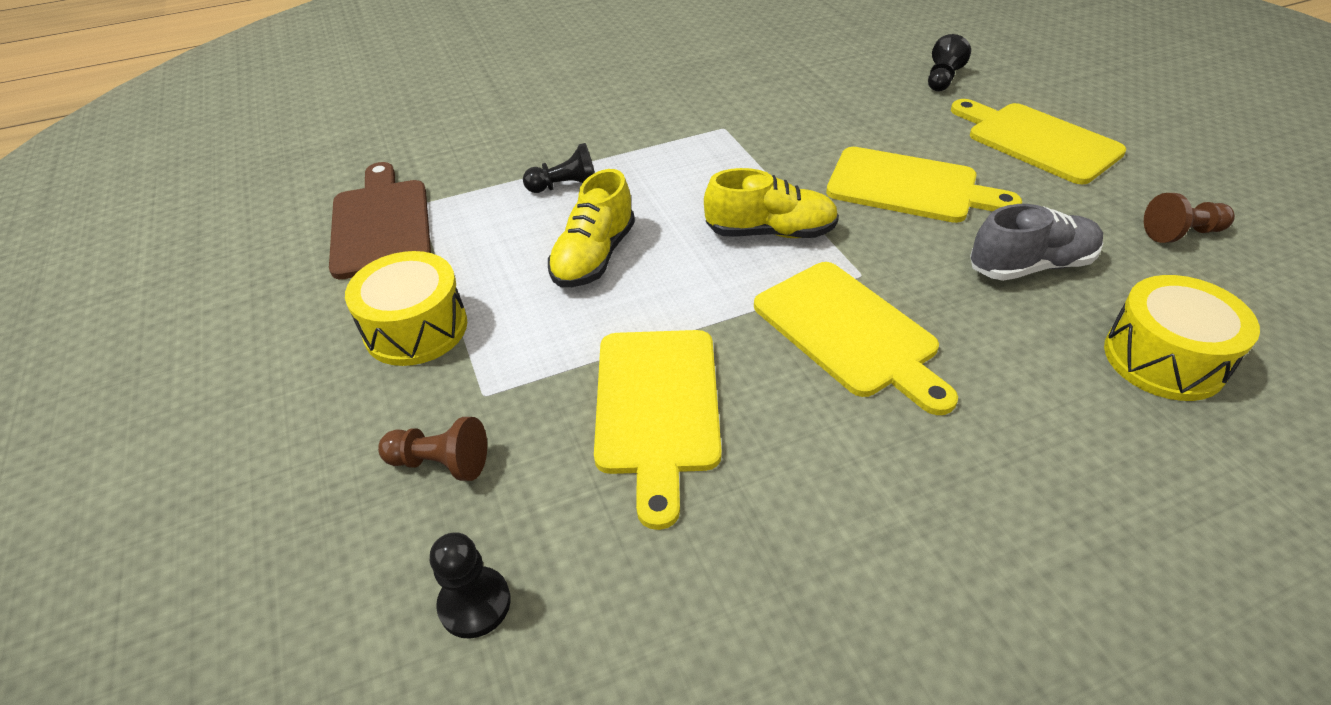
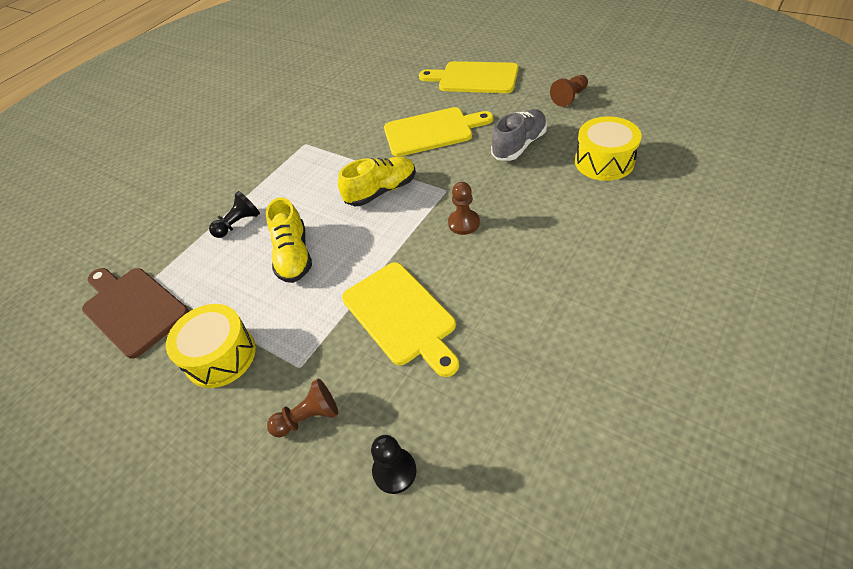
camera: 30 degrees left, 5 degrees up
(849, 332) = (463, 223): yellow cutting board -> brown pawn
(942, 79) = (402, 63): black pawn -> none

